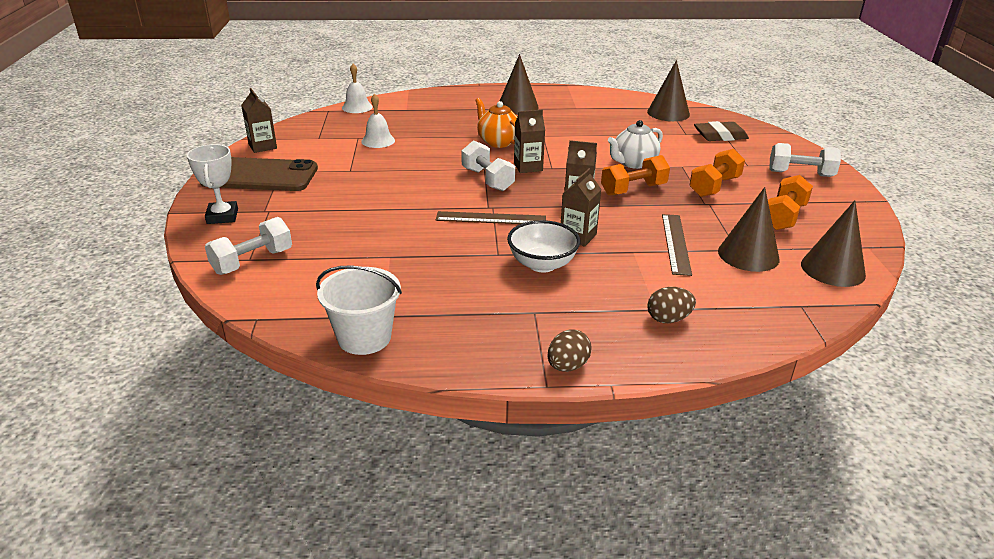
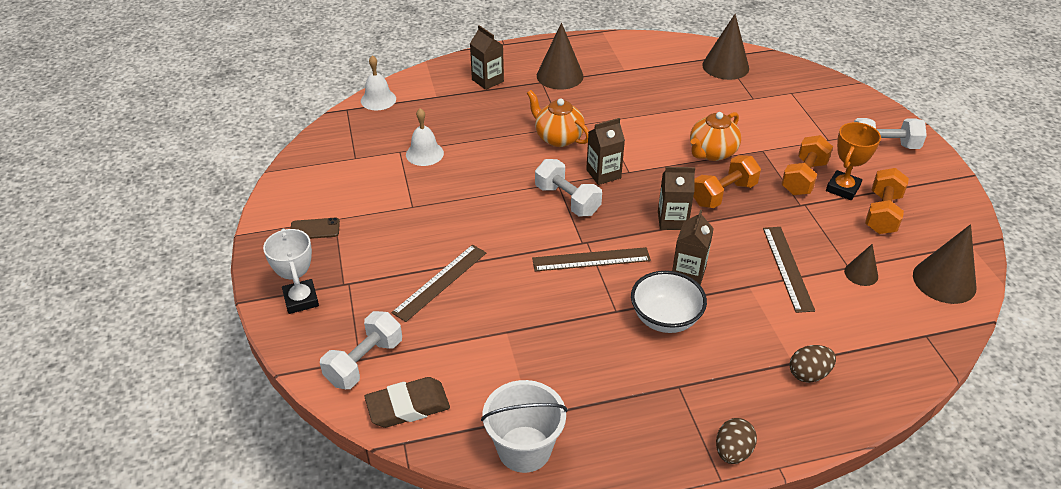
camera: 10 degrees left, 10 degrees up
(260, 175) = (315, 229): brown phone -> brown phone, size x0.40
(262, 146) = (297, 181): brown carton -> brown carton (487, 80)
(348, 218) = (440, 282): none -> brown ruler
(633, 163) = (711, 153): white teapot -> orange teapot
(720, 136) = (789, 97): brown eraser -> brown eraser (408, 406)
(748, 255) = (861, 273): brown cone -> brown cone, size x0.55
(750, 197) = (842, 188): none -> orange trophy

